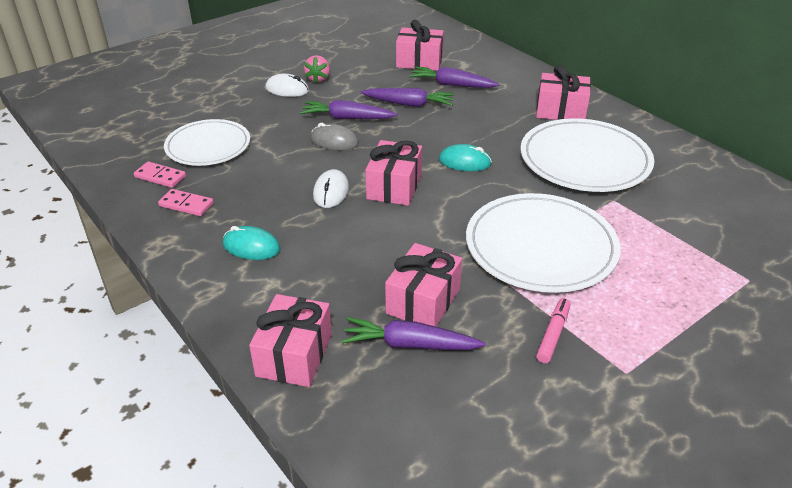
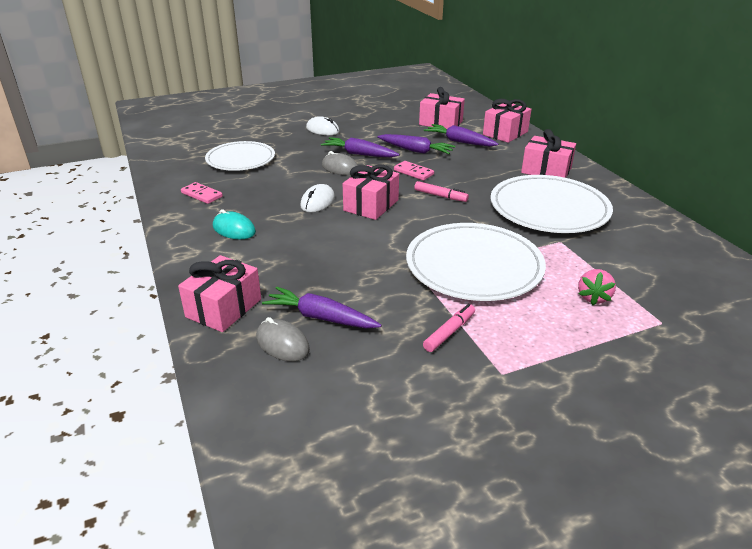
camera: 15 degrees right, 5 degrees down
(160, 176) = (193, 174): pink domino -> pink domino (413, 172)
(318, 79) = (351, 125): pink strawberry -> pink strawberry (593, 297)
(384, 387) = (282, 343): none -> grey mouse
(423, 301) = (349, 288): pink gift -> pink gift (505, 133)
(464, 162) = (440, 196): turquoise mouse -> pink marker

